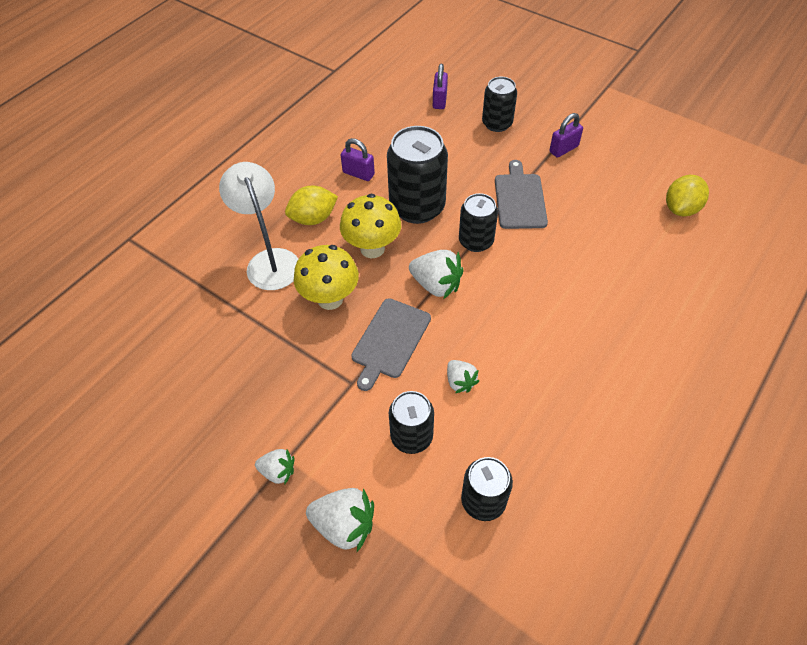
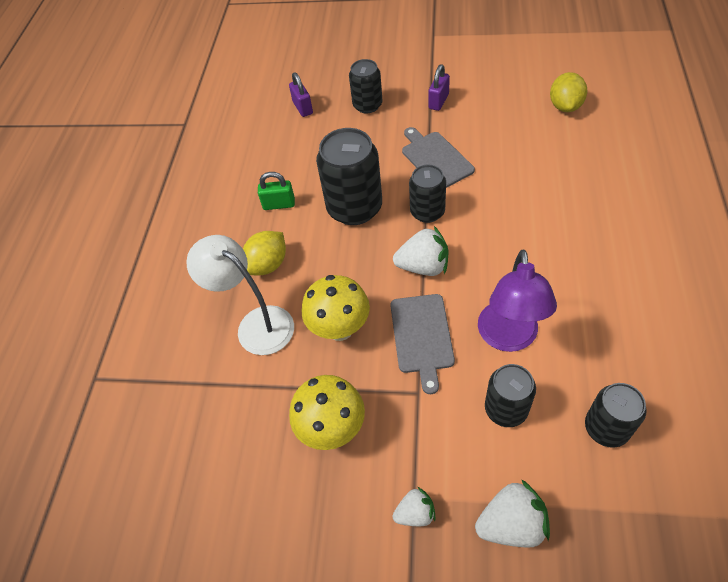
camera: 25 degrees left, 0 degrees up
(358, 173) = (279, 204): purple padlock -> green padlock
(372, 248) = (343, 264): yellow mushroom -> yellow mushroom (332, 429)
(460, 382) = (508, 338): white strawberry -> purple lamp

